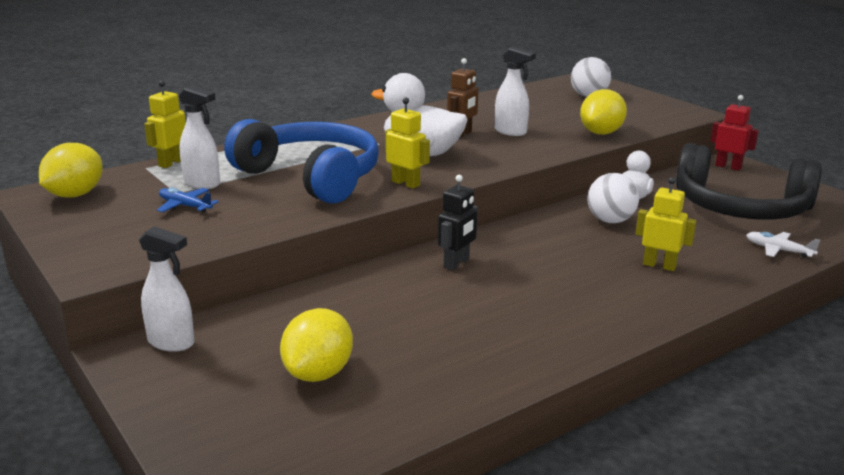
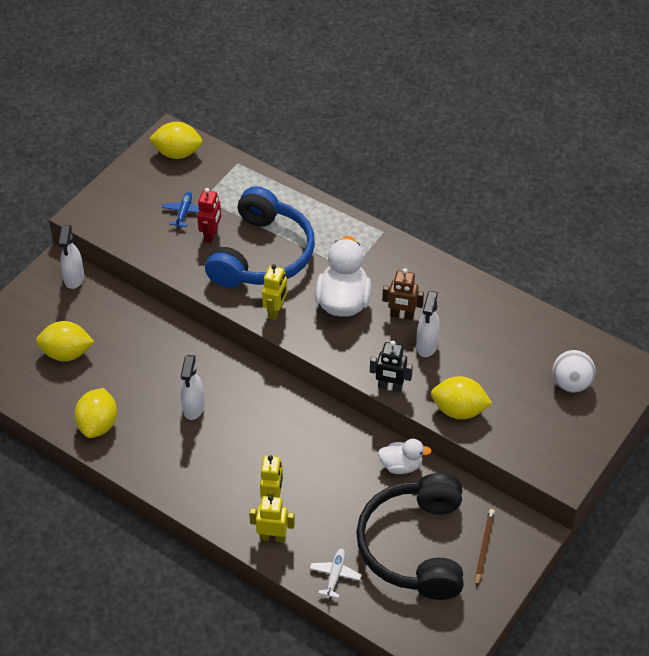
camera: 70 degrees right, 25 degrees up
(171, 163) = (252, 171): yellow robot -> yellow robot (272, 537)
(202, 183) = (223, 204): white spray bottle -> white spray bottle (193, 408)
(457, 263) = (225, 379): black robot -> black robot (390, 386)
(481, 367) = (98, 425): none -> yellow lemon
(610, 221) = (341, 457): white ball -> none
(728, 167) = (517, 533): red robot -> red robot (211, 235)
(744, 181) = (484, 547): none -> brown pencil

